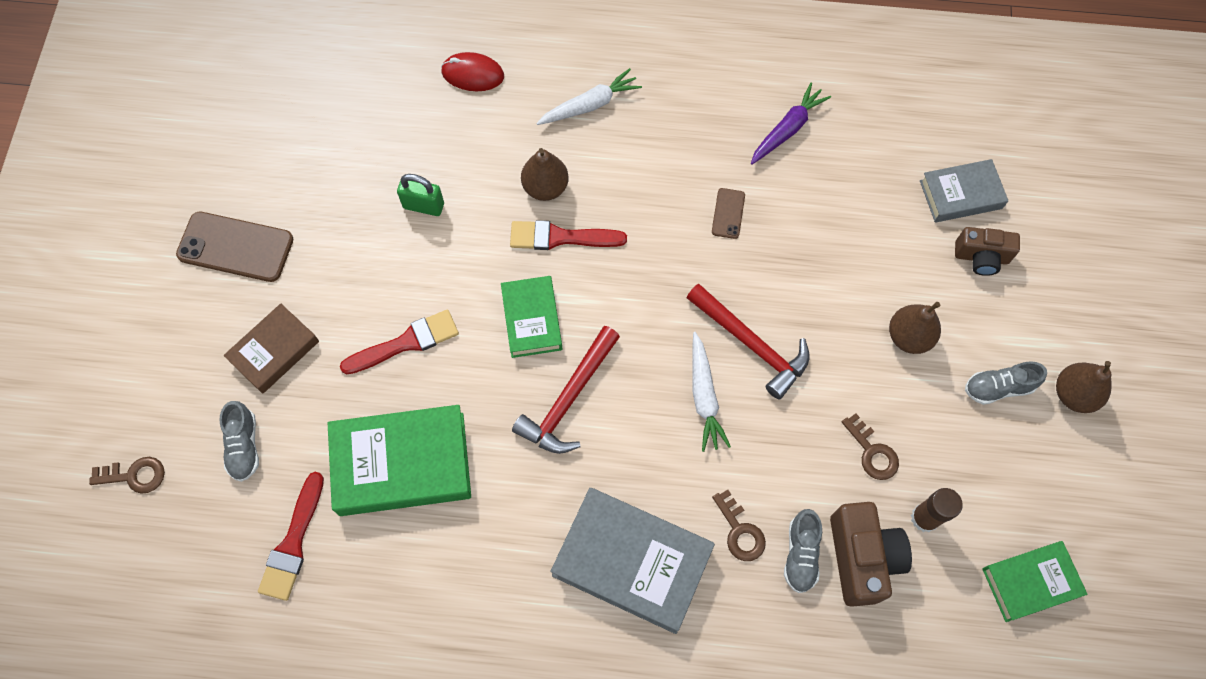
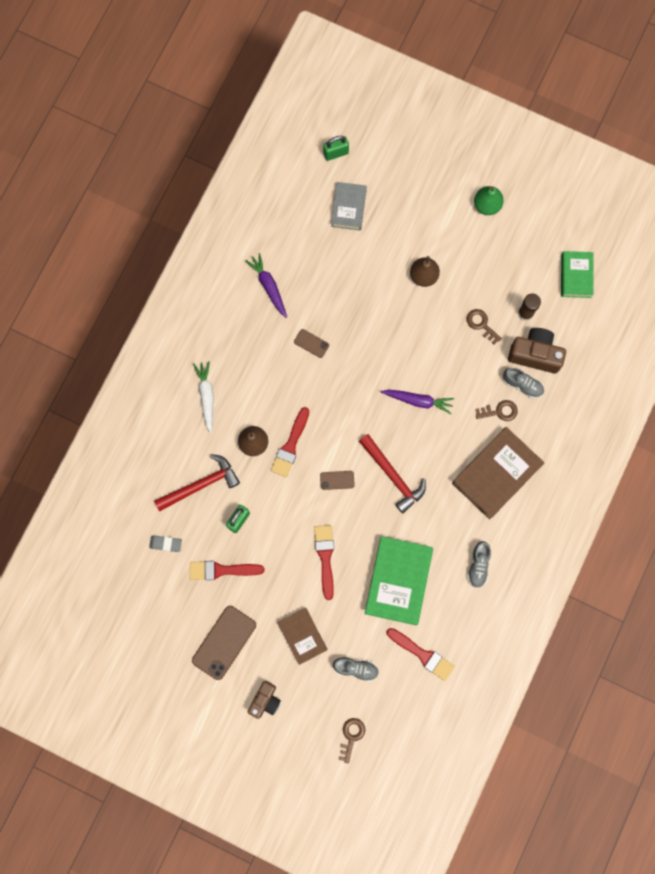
camera: 70 degrees left, 10 degrees up
(342, 208) = (221, 570): none -> red brush
(358, 125) = (165, 544): none -> grey eraser
(472, 74) = (156, 461): red mouse -> none
(532, 319) = (337, 480): green book -> brown phone
(632, 562) = (496, 474): grey book -> brown book
(704, 396) = (418, 401): white carrot -> purple carrot
(751, 344) = (397, 363): red hammer -> red hammer (201, 485)
(872, 452) = (481, 324): brown key -> brown key turned 120 degrees counterclockwise
(981, 257) = (391, 215): brown camera -> brown camera (265, 700)
(998, 387) = (469, 242): grey shoe -> grey shoe (478, 565)
(1035, 149) = (336, 153): none -> green padlock
(1074, 394) = (487, 205): brown pear -> green pear

